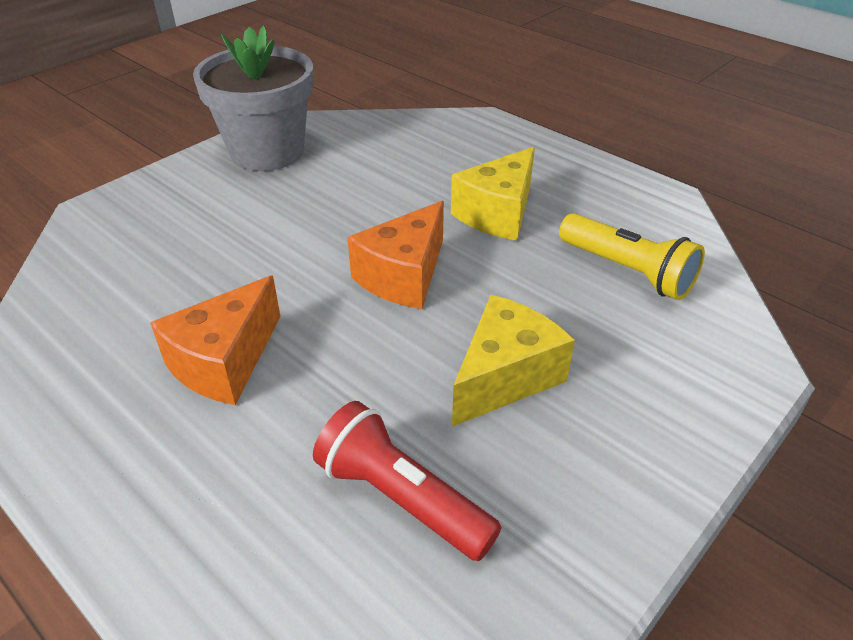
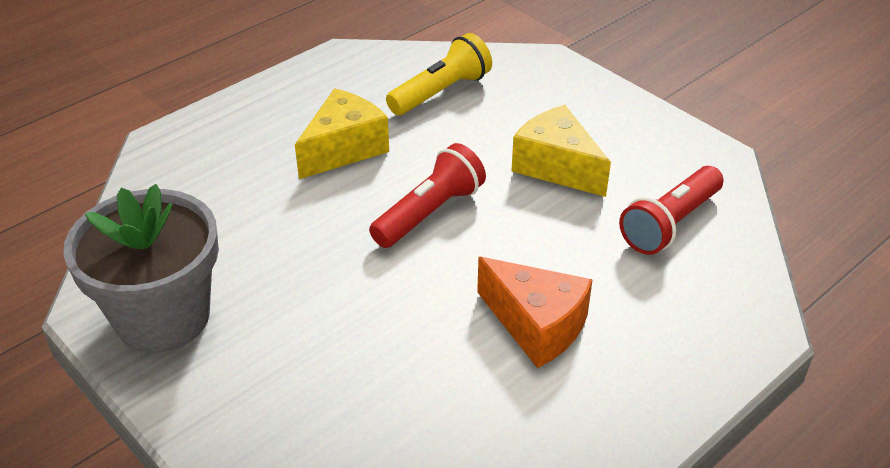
camera: 85 degrees left, 0 degrees up
(403, 276) = (429, 212): orange cheese -> red flashlight
(498, 213) = (344, 149): yellow cheese -> yellow cheese turned 90 degrees counterclockwise

